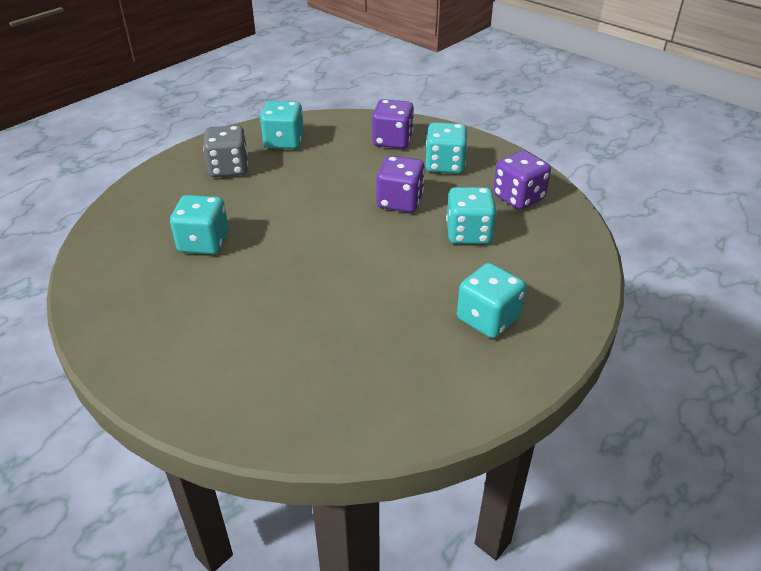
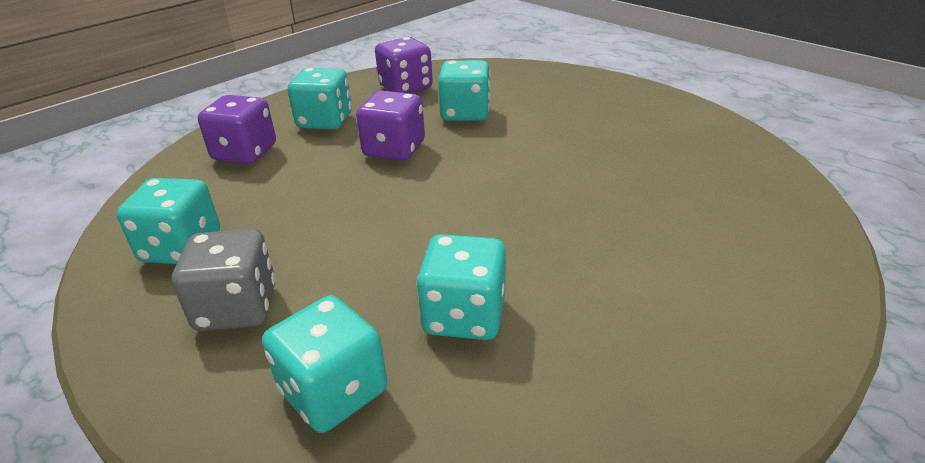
camera: 85 degrees left, 5 degrees down
(488, 319) = (599, 110): turquoise dice -> turquoise dice (333, 391)

